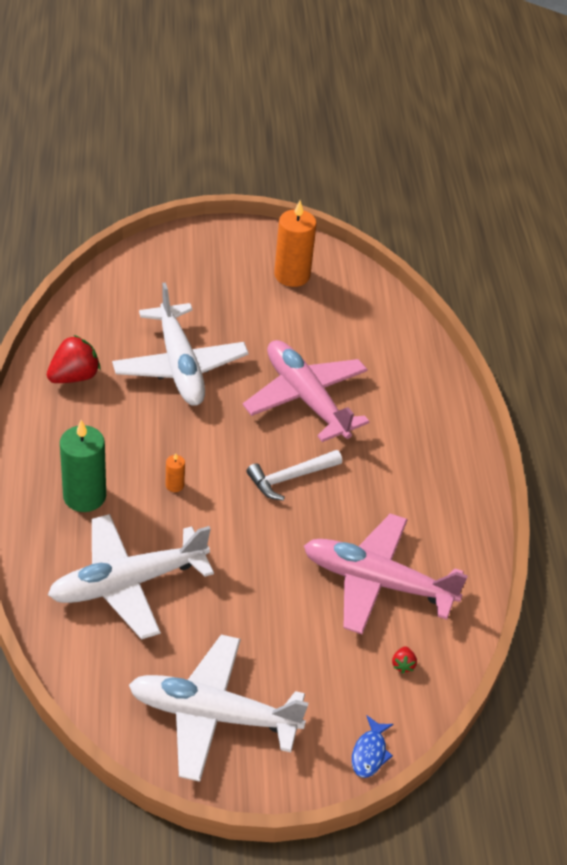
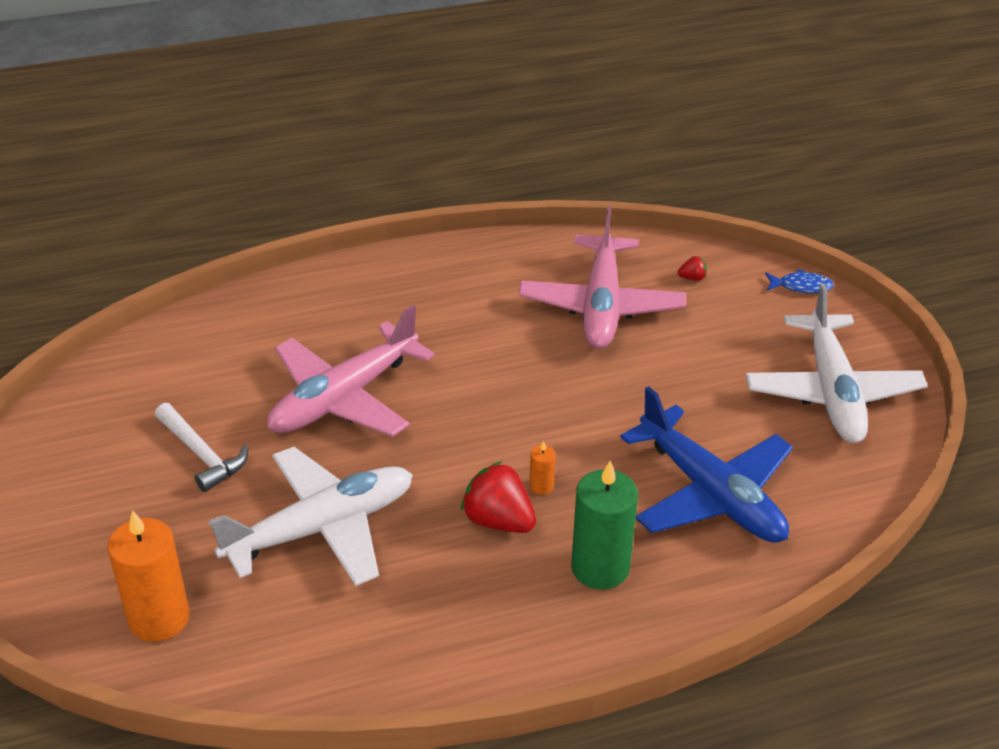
camera: 100 degrees left, 5 degrees down
(74, 377) = (381, 640): red strawberry -> red strawberry (498, 520)
(127, 583) = (711, 493): white plane -> blue plane
(290, 478) = (484, 390): white hammer -> white hammer (202, 454)
(292, 275) = (94, 449): orange candle -> orange candle (159, 618)

